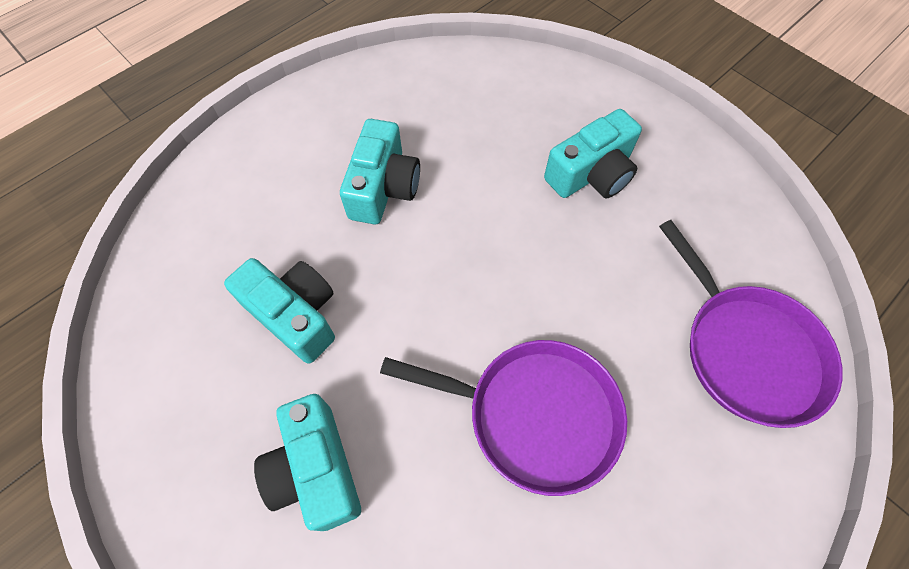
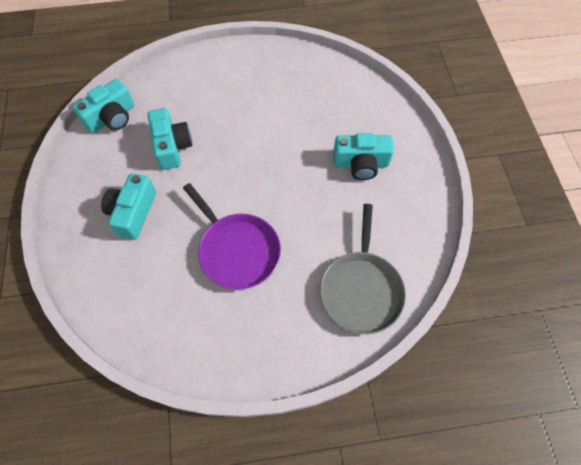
camera: 35 degrees right, 0 degrees up
(383, 187) = (254, 113): turquoise camera -> turquoise camera (112, 117)
(747, 351) = (361, 290): purple pan -> grey pan

